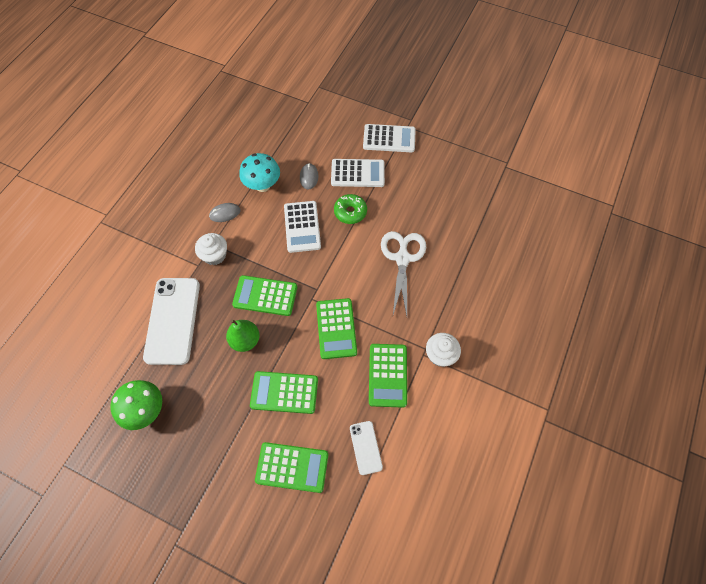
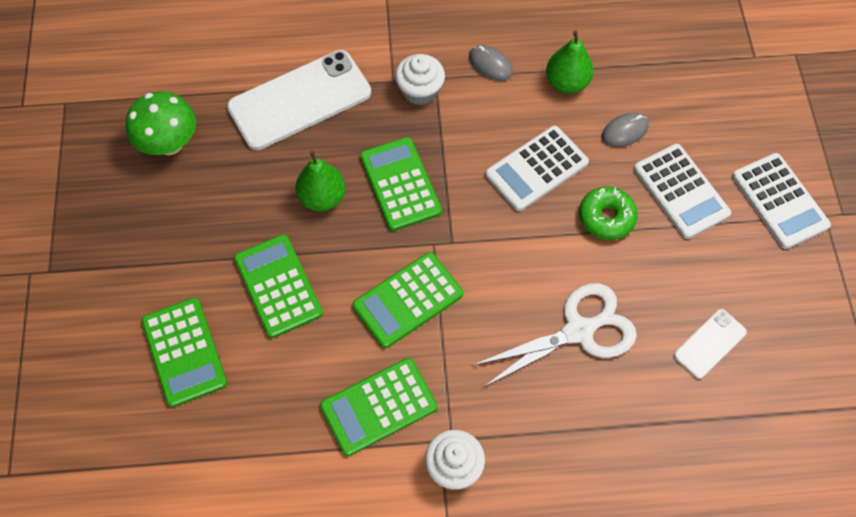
camera: 60 degrees right, 0 degrees up
(262, 185) = (567, 83): turquoise mushroom -> green pear
(366, 447) = (258, 431): white phone -> white phone (710, 344)

